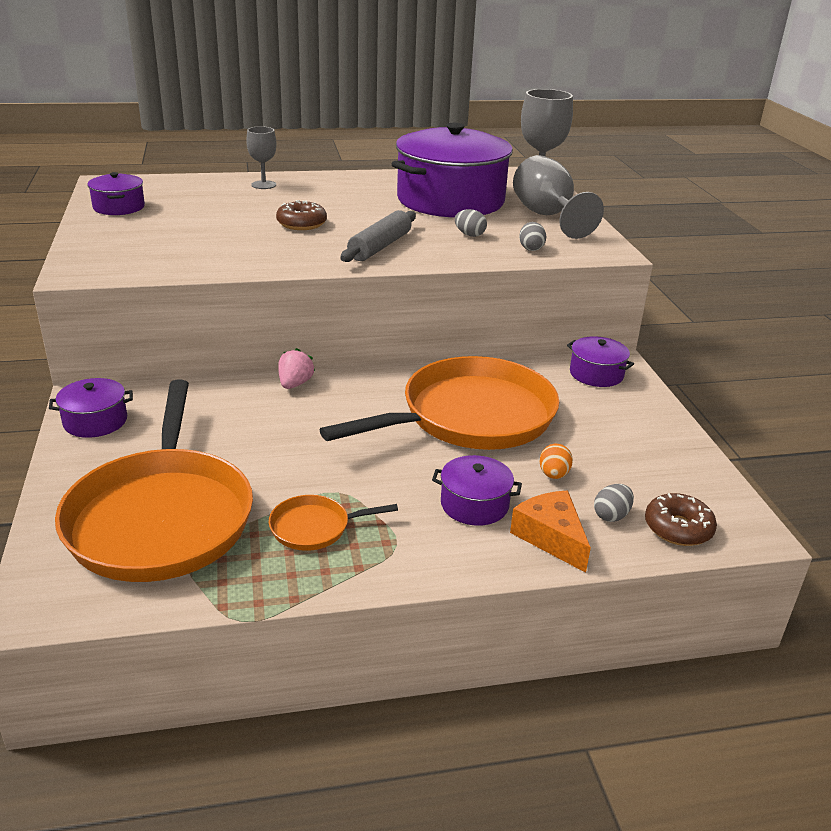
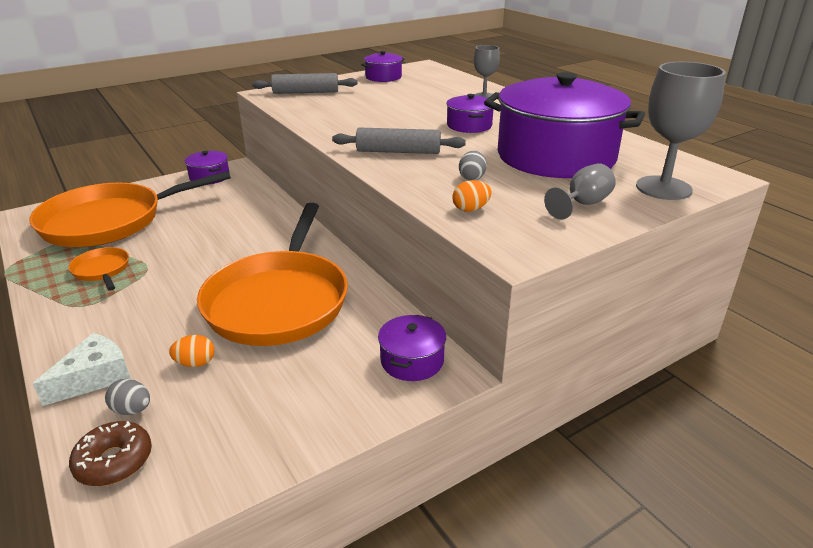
camera: 70 degrees right, 0 degrees up
(113, 252) = (306, 92): none -> grey rolling pin
(295, 384) = (289, 219): pink strawberry -> none
(301, 224) = (416, 121): brown donut -> none
(470, 416) = (279, 301): orange pan -> orange pan turned 60 degrees clockwise
(474, 504) = (139, 329): purple pot -> purple pot (469, 125)
(531, 248) = (471, 209): grey egg -> orange egg
(547, 216) = (582, 204): grey goblet -> grey goblet, size x0.57
(551, 537) = (94, 377): orange cheese -> white cheese

